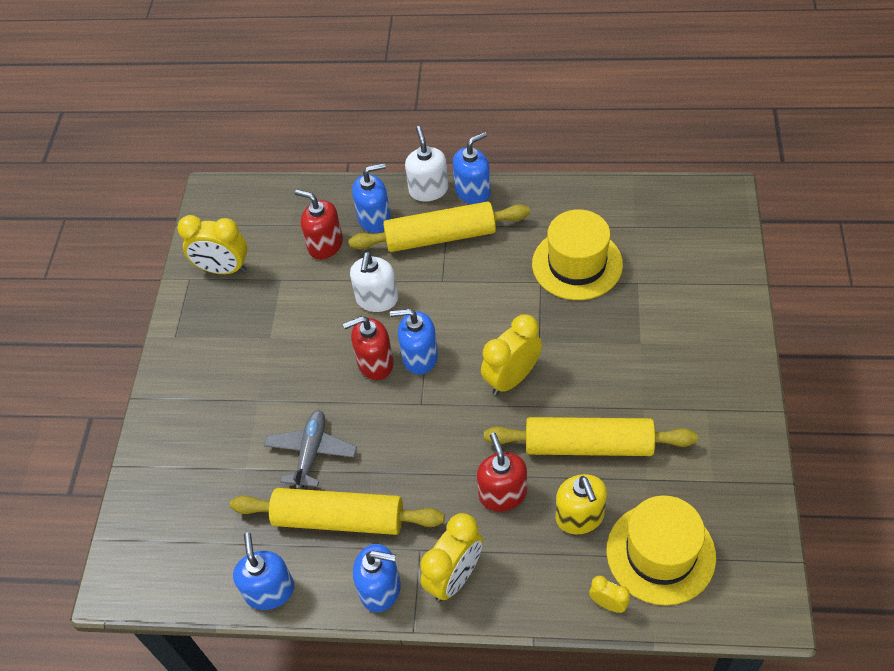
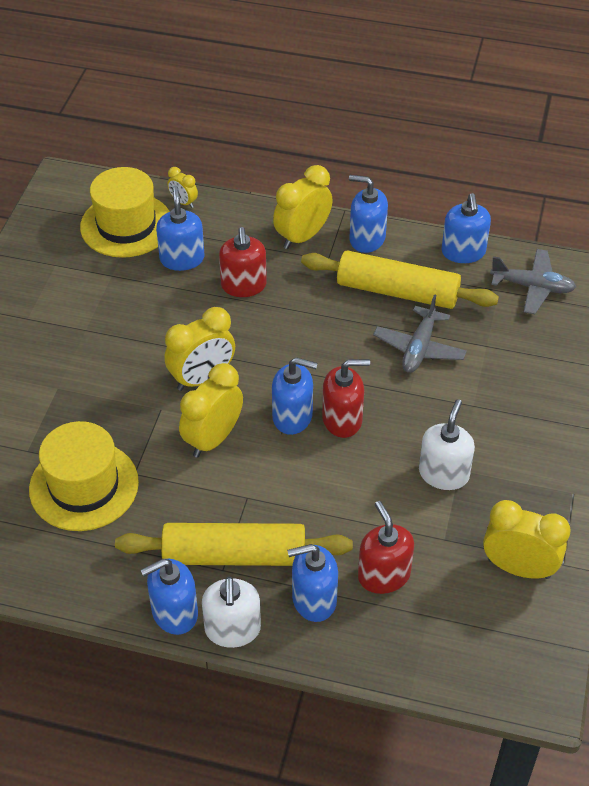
camera: 175 degrees left, 5 degrees down
(194, 554) = (532, 287): none -> grey plane
(325, 245) = (383, 575): red soap dispenser -> red soap dispenser turned 150 degrees counterclockwise
(377, 299) = (328, 490): white soap dispenser -> white soap dispenser (444, 474)
(484, 323) = (213, 439): none -> yellow clock
(580, 517) = (182, 259): yellow soap dispenser -> blue soap dispenser
(588, 445) = (151, 309): yellow rolling pin -> none

